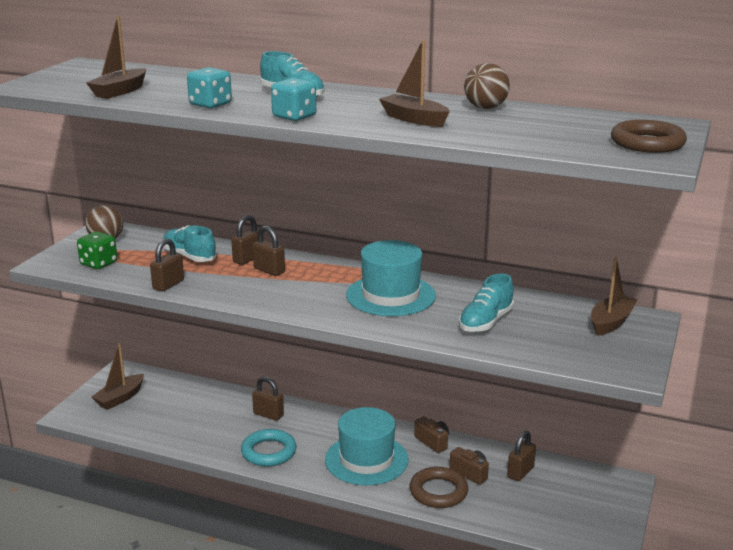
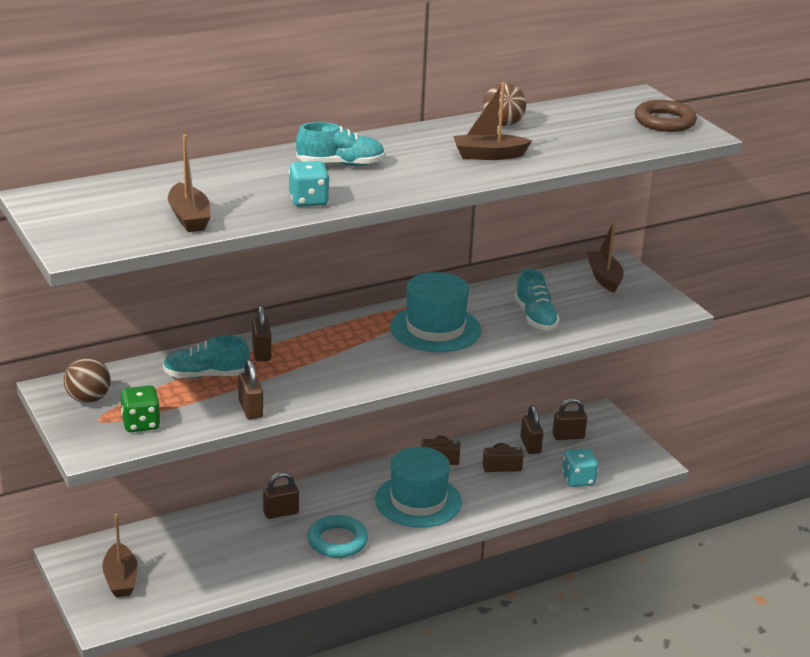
camera: 50 degrees left, 5 degrees up
(269, 270) = (302, 354): brown padlock -> brown padlock (568, 436)
(294, 117) = (405, 187): turquoise dice -> turquoise dice (578, 480)
(438, 492) = (504, 493): brown ring -> none

